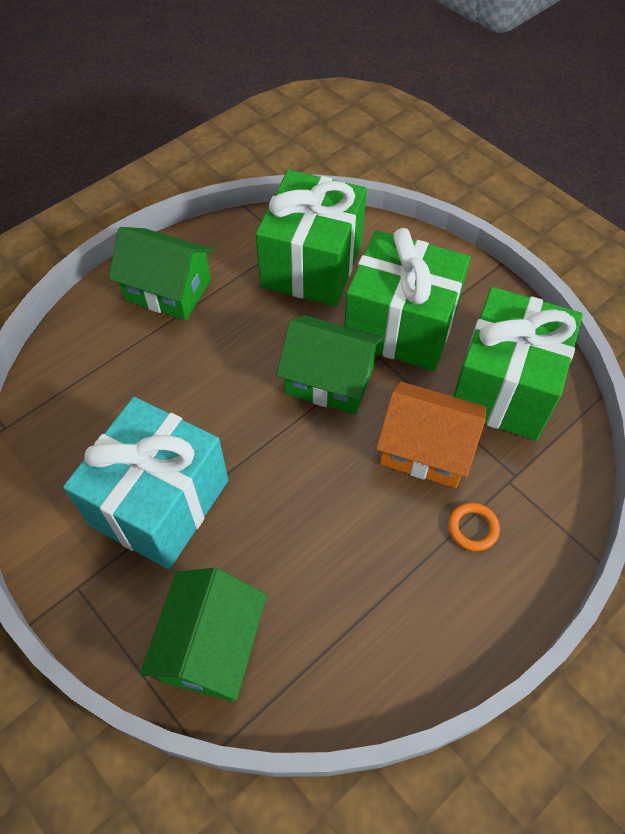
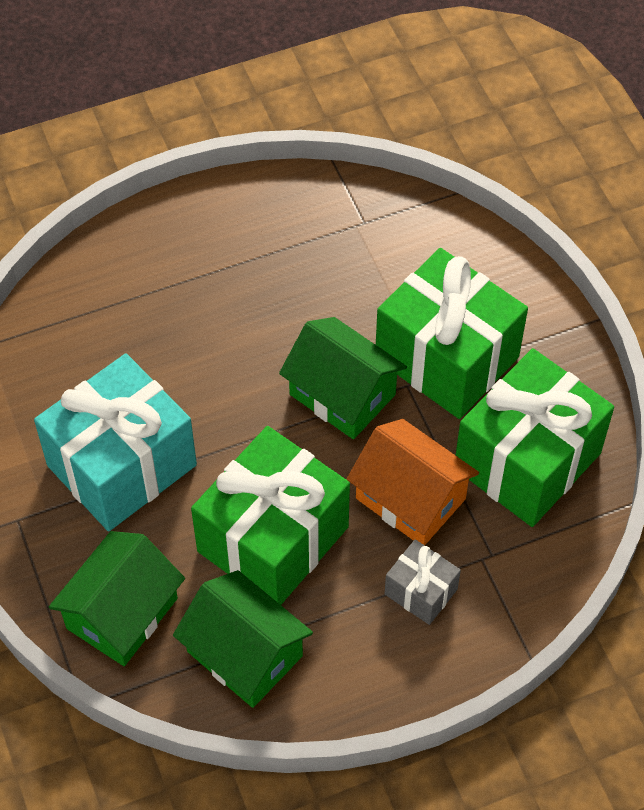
camera: 20 degrees right, 0 degrees up
(168, 290) = (210, 241): green house -> green house (244, 654)
(312, 264) = (380, 257): green gift -> green gift (273, 539)
(473, 528) = (421, 591): orange ring -> grey gift

